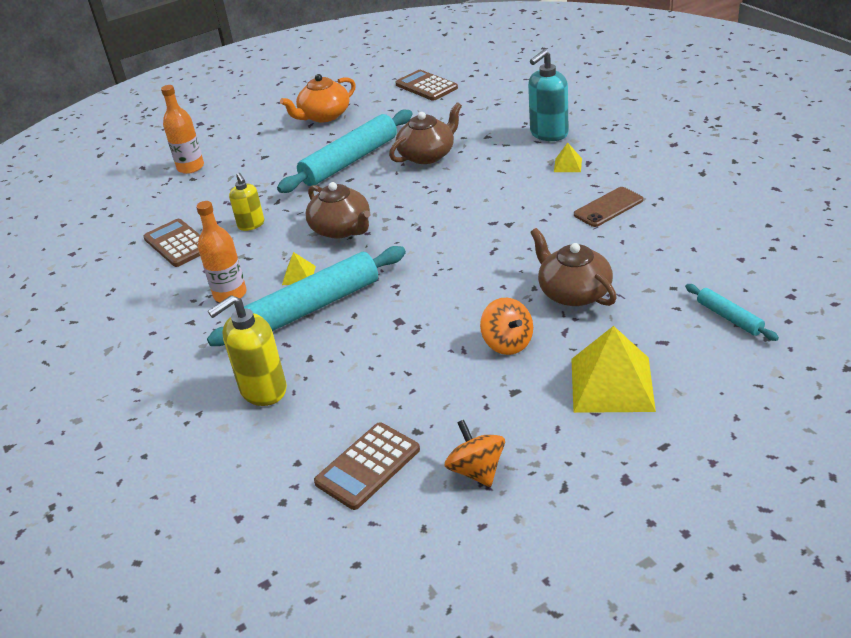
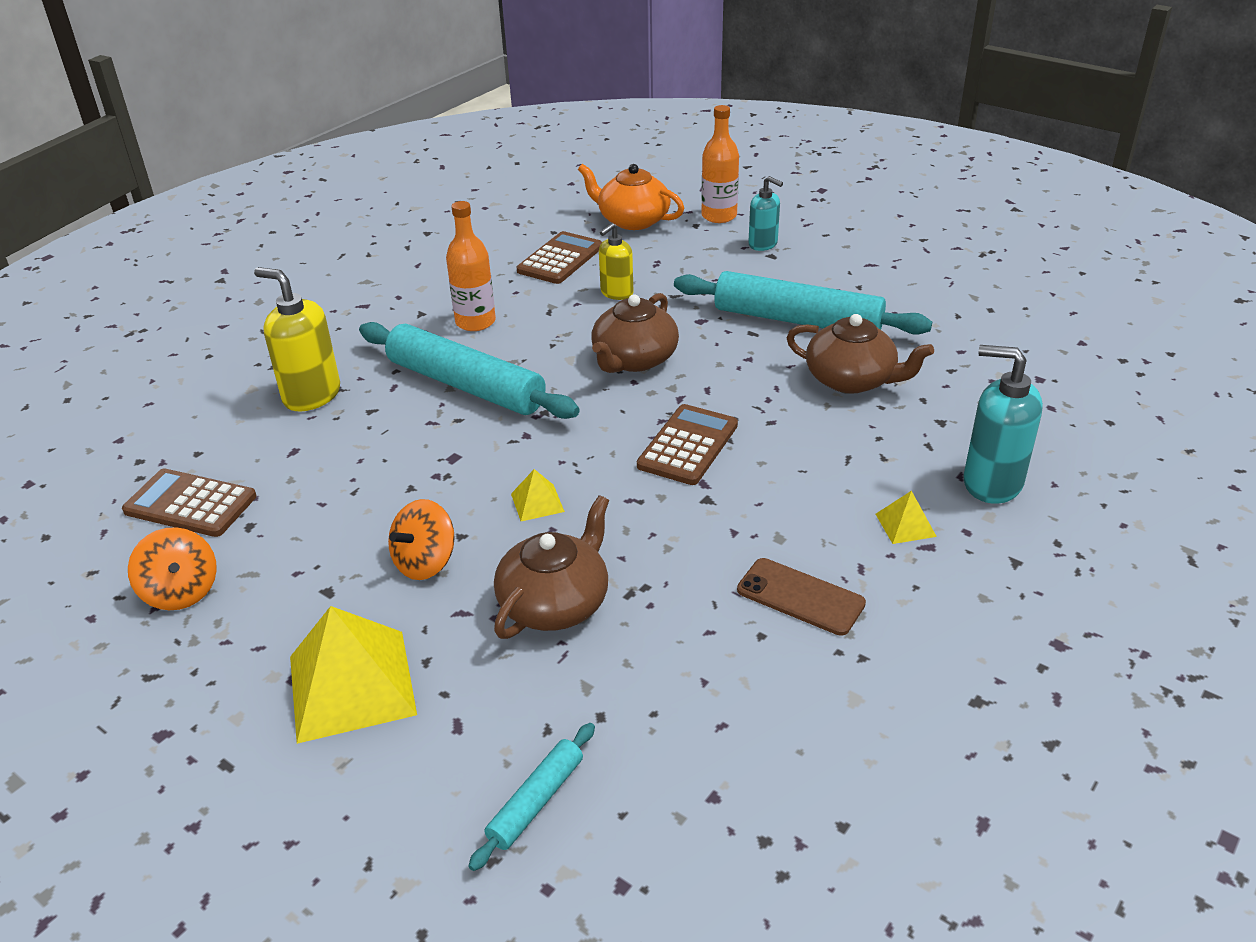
camera: 65 degrees right, 0 degrees up
(247, 157) = (763, 244): none -> turquoise soap dispenser
(298, 275) = (525, 356): yellow pyramid -> yellow pyramid (537, 502)
(324, 116) = (900, 268): orange teapot -> orange teapot (632, 220)
(426, 86) = (1050, 327): brown calculator -> brown calculator (687, 445)
(476, 470) = (181, 591): orange spinning top -> orange spinning top turned 105 degrees clockwise

